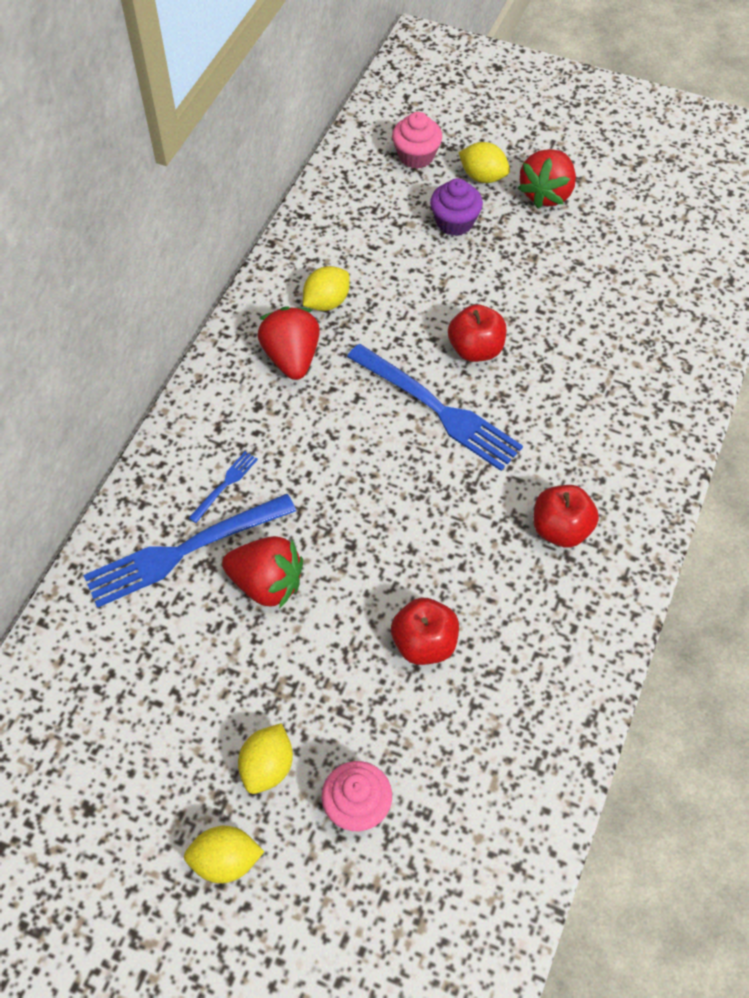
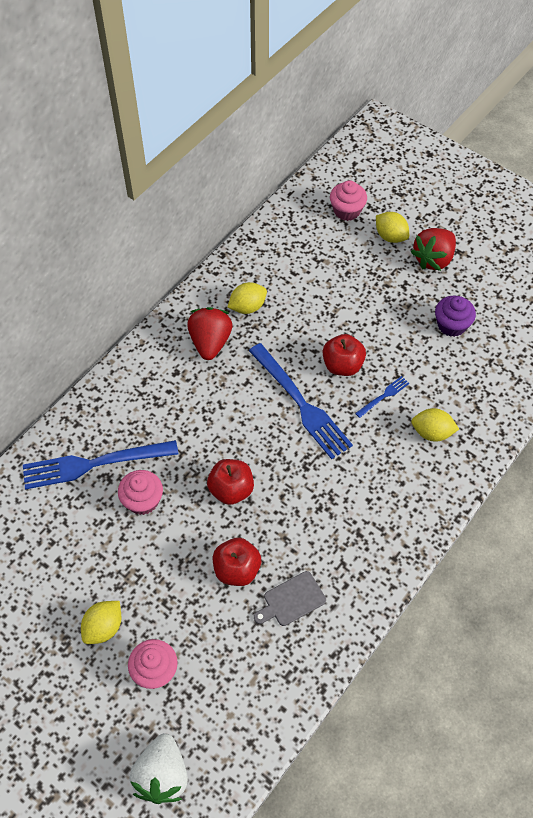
camera: 15 degrees right, 0 degrees up
(225, 484) = (136, 423): blue fork -> blue fork (384, 396)
(226, 860) = (57, 684): yellow lemon -> yellow lemon (432, 433)
(267, 583) = (143, 500): red strawberry -> pink cupcake
(413, 945) = (162, 775): none -> white strawberry
(454, 222) = (358, 267): purple cupcake -> purple cupcake (451, 325)
(510, 664) = (291, 600): none -> grey cutting board
(561, 529) = (360, 512): red apple -> red apple (231, 490)

